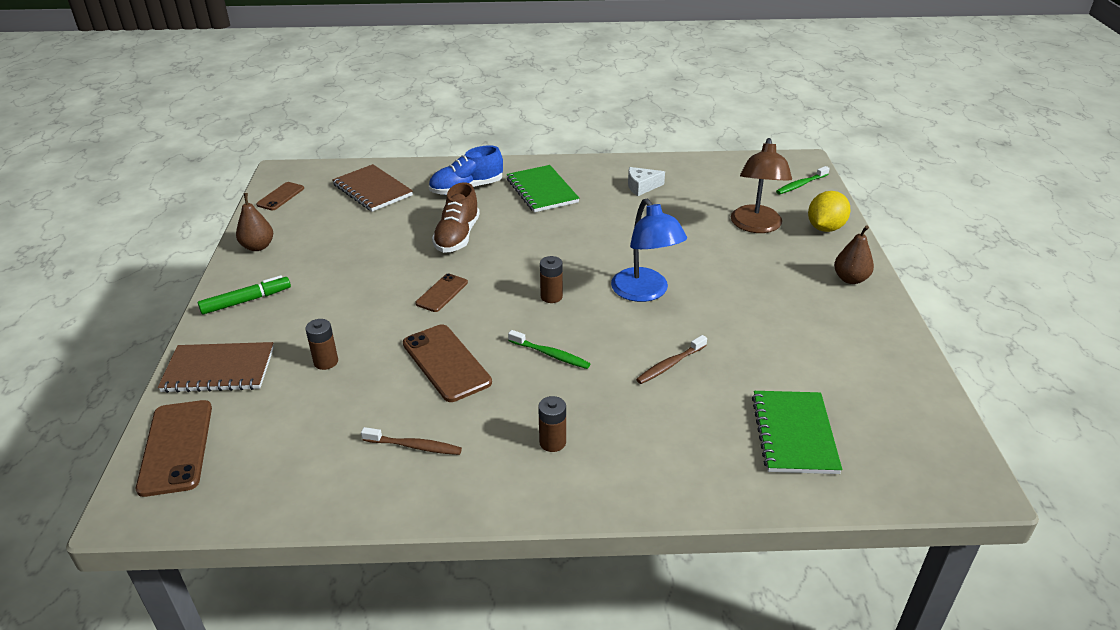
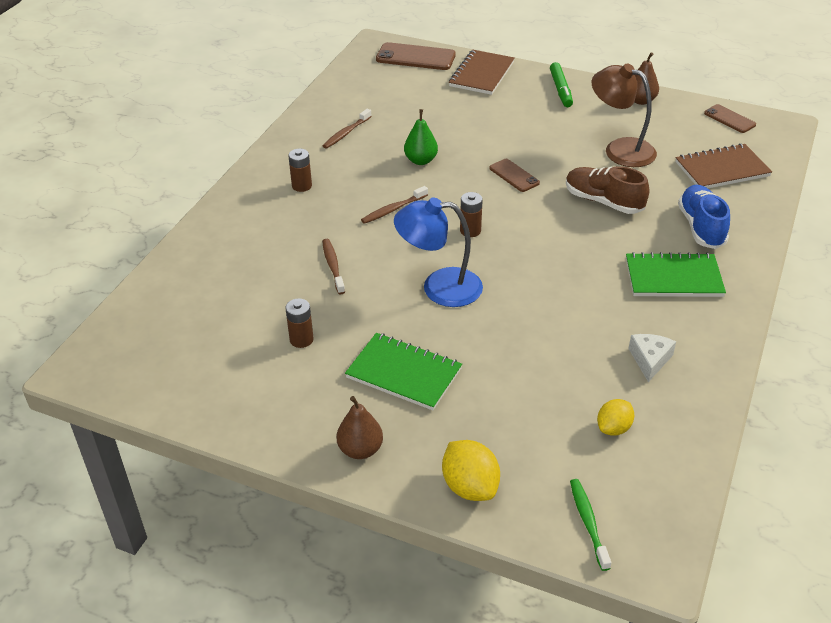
camera: 115 degrees right, 5 degrees up
(326, 362) = (460, 113): brown battery -> brown battery (301, 339)
(446, 363) = (421, 160): brown phone -> green pear
(550, 354) = (393, 209): green toothbrush -> brown toothbrush
(718, 189) = (613, 428): none -> yellow lemon
(756, 226) = (509, 422): brown lamp -> brown lamp (620, 149)
(794, 434) = (207, 300): green notebook -> green notebook (404, 373)

